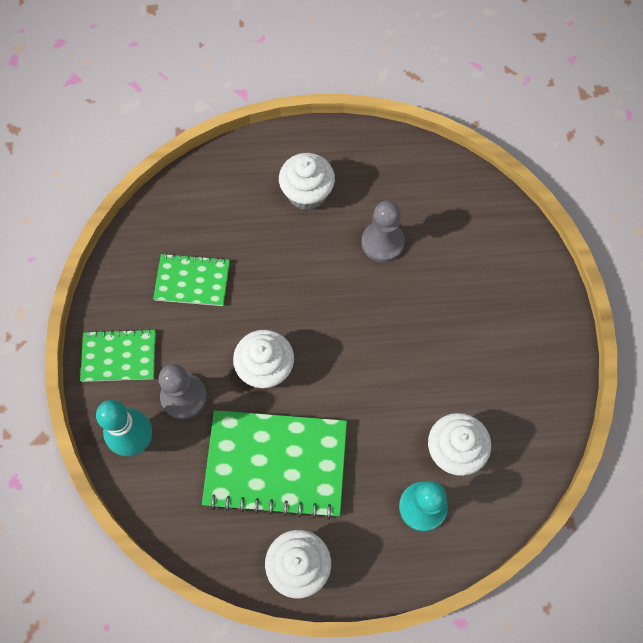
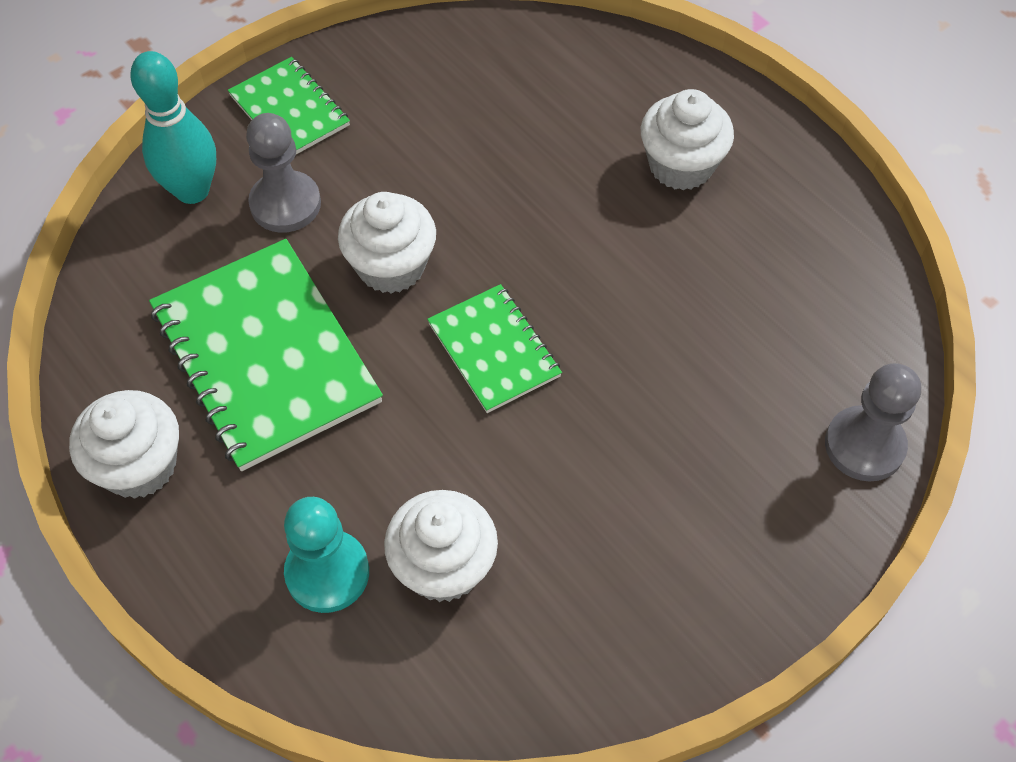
camera: 55 degrees right, 10 degrees down
(192, 281) = (449, 121): green notebook -> green notebook (494, 350)
(382, 242) = (688, 291): grey pawn -> grey pawn (864, 445)

